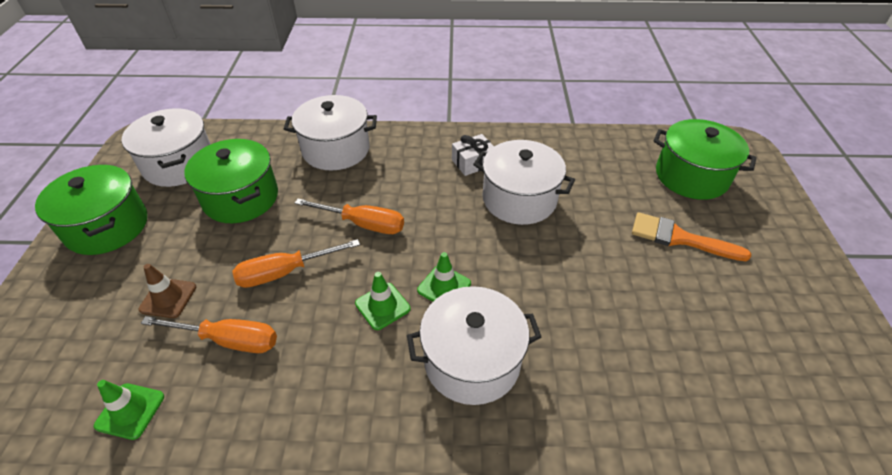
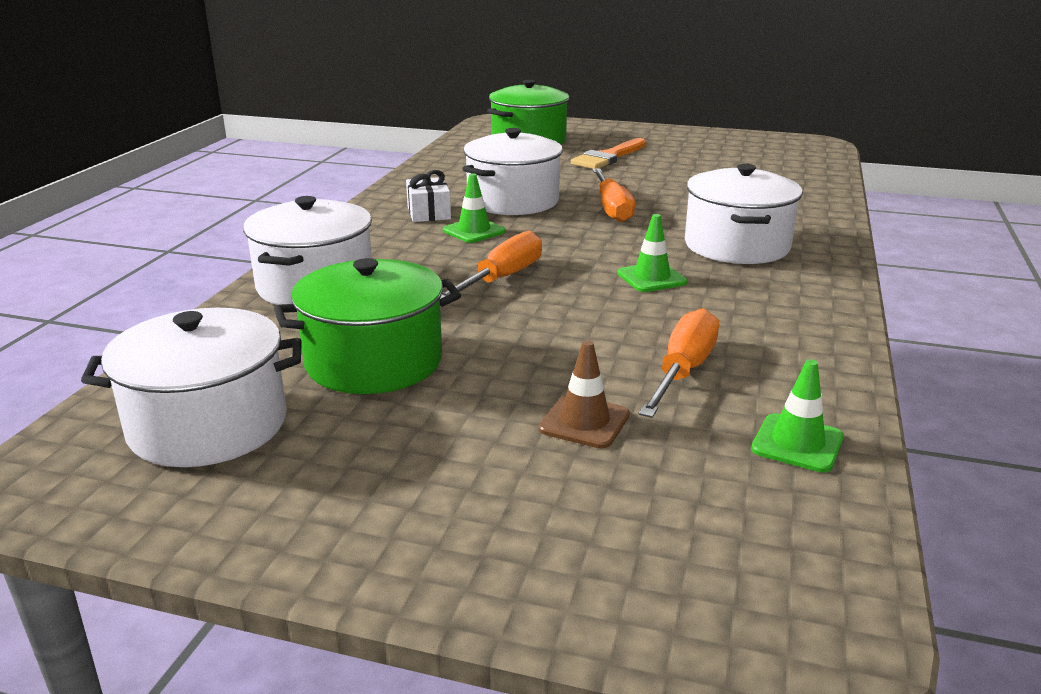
camera: 75 degrees left, 20 degrees down
(107, 227) = (350, 503): green pot -> none
(285, 272) = (569, 331): orange screwdriver -> orange screwdriver (612, 209)
(444, 287) = (633, 247): green traffic cone -> green traffic cone (474, 231)

